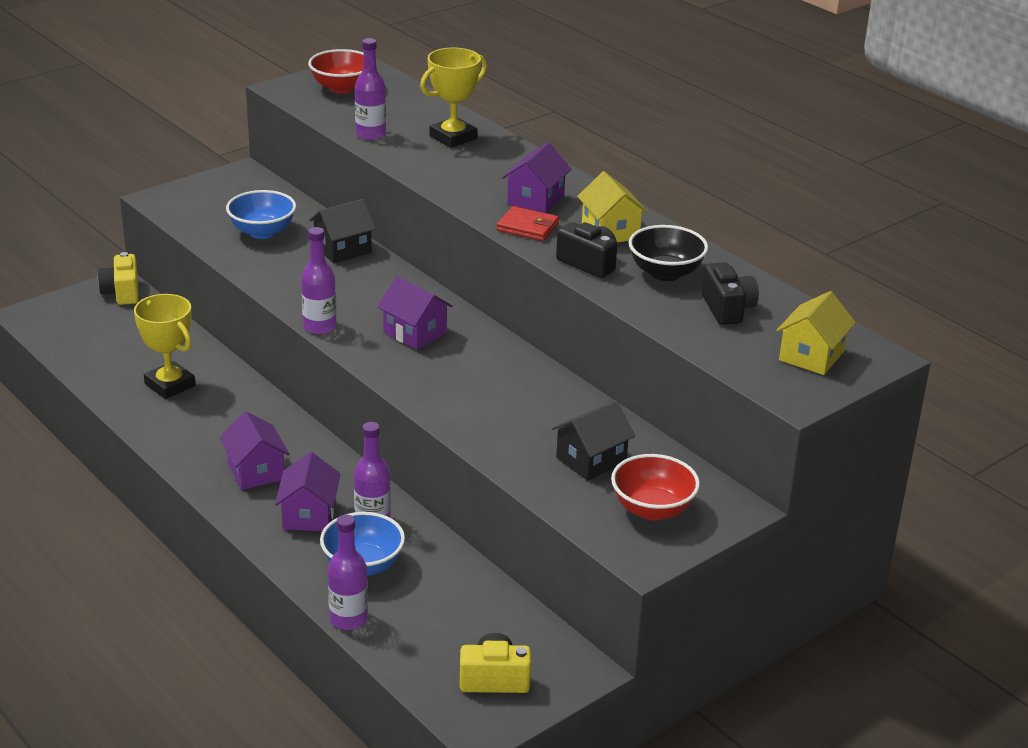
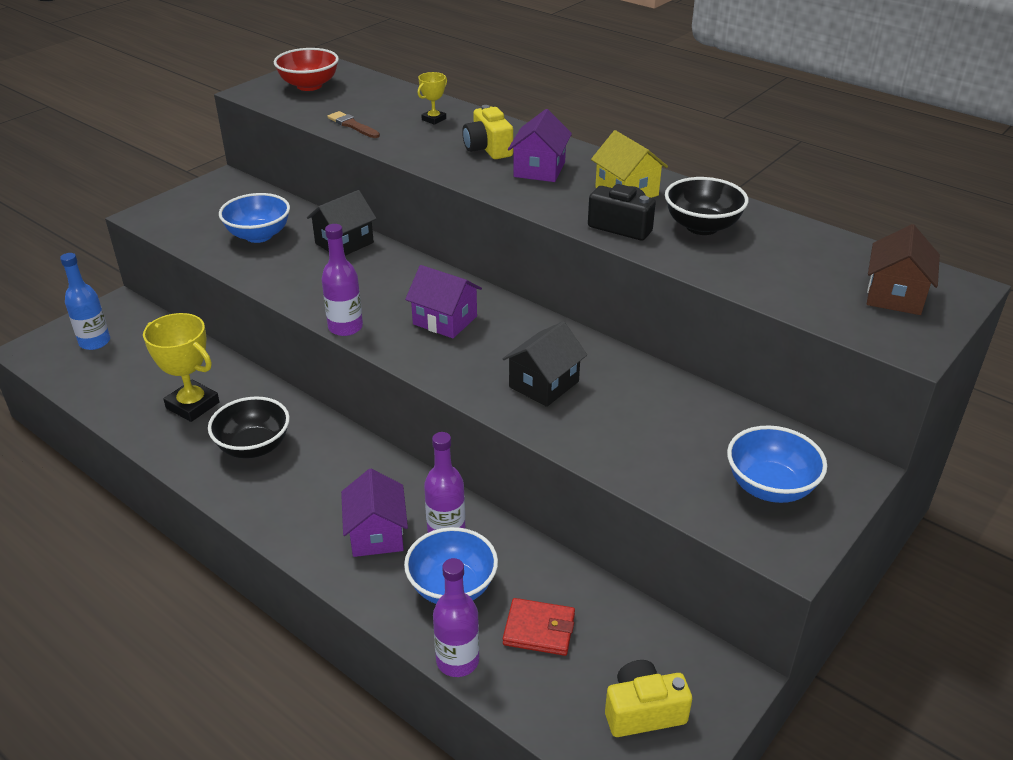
camera: 10 degrees left, 5 degrees up
(90, 316) = (95, 342): none -> blue bottle
(122, 292) = (123, 313): yellow camera -> yellow camera (488, 149)
(217, 428) = (254, 447): none -> black bowl
(256, 471) = (306, 491): purple house -> none
(370, 134) = (352, 125): purple bottle -> brown brush
(453, 137) = (434, 119): yellow trophy -> yellow trophy, size x0.52
(527, 227) = (544, 197): red wallet -> red wallet (539, 629)
(591, 460) = (680, 437): black house -> black house (544, 384)
(652, 509) = (770, 487): red bowl -> blue bowl
(727, 309) = (783, 256): black camera -> none
(811, 356) = (895, 295): yellow house -> brown house

